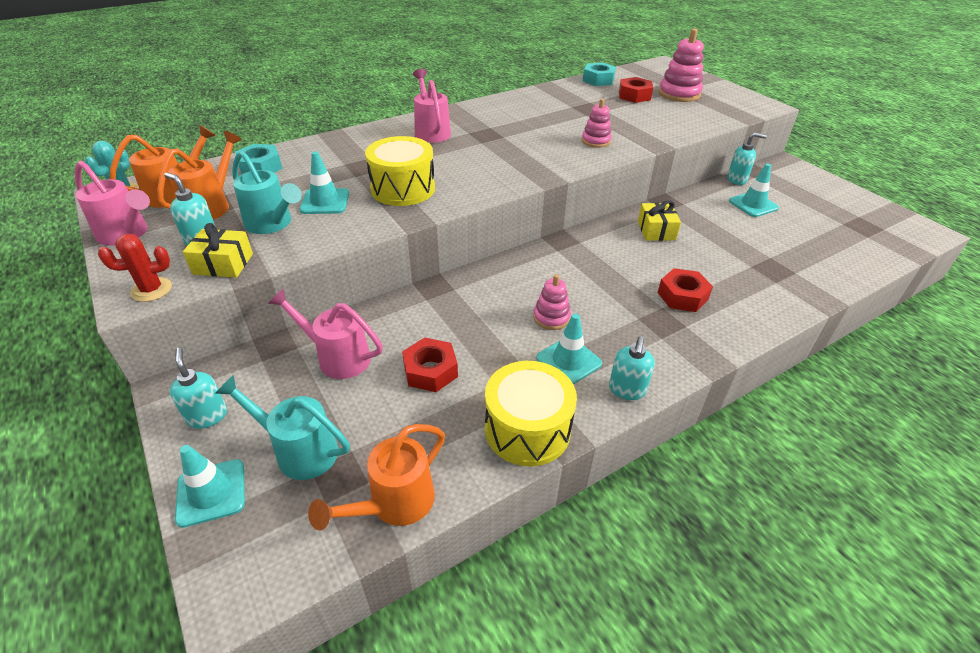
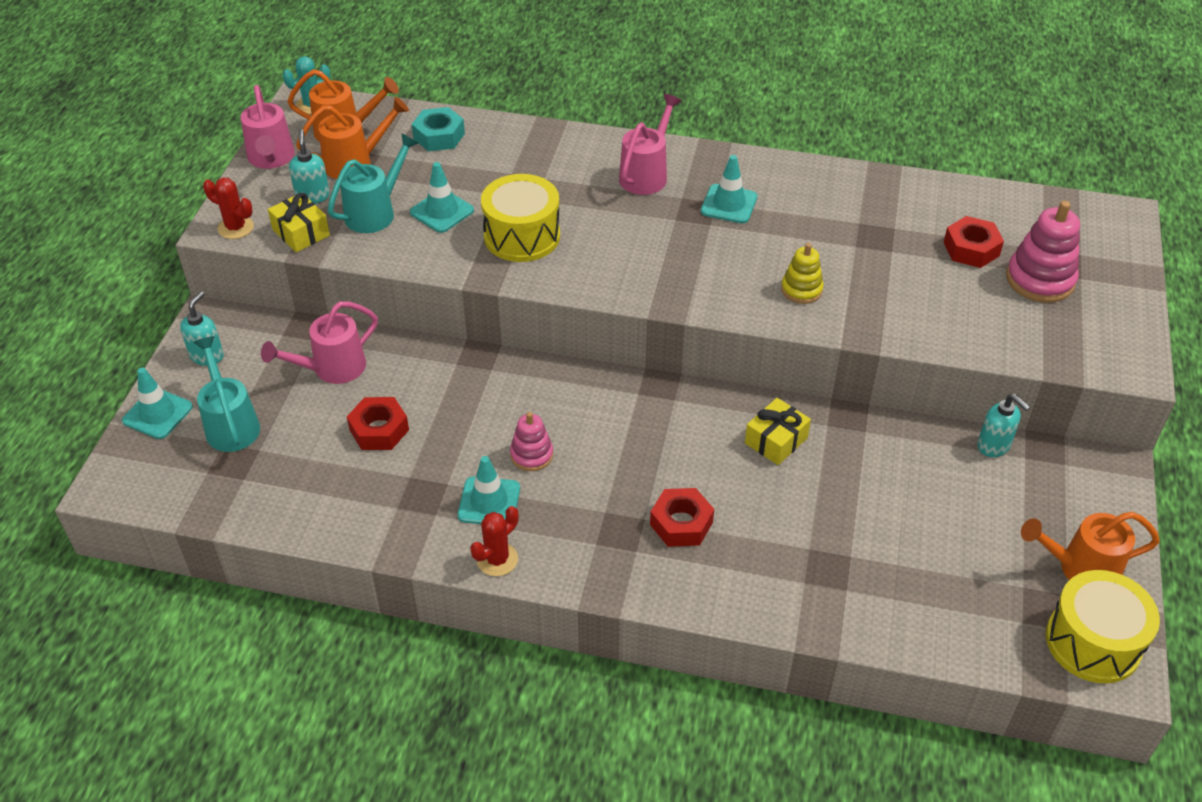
camera: 45 degrees right, 5 degrees up
(272, 224) = (375, 212): turquoise watering can -> turquoise watering can turned 135 degrees counterclockwise
(337, 357) = (331, 369): pink watering can -> pink watering can turned 105 degrees counterclockwise
(394, 504) = (241, 506): orange watering can -> orange watering can (1080, 569)
(527, 429) = (383, 527): yellow drum -> yellow drum (1093, 642)
(596, 141) = (801, 290): pink stacking toy -> yellow stacking toy
(598, 80) = (968, 196): turquoise nut -> none
(627, 390) = (497, 559): turquoise soap dispenser -> red cactus
(753, 204) = (951, 488): turquoise traffic cone -> turquoise traffic cone (729, 204)

